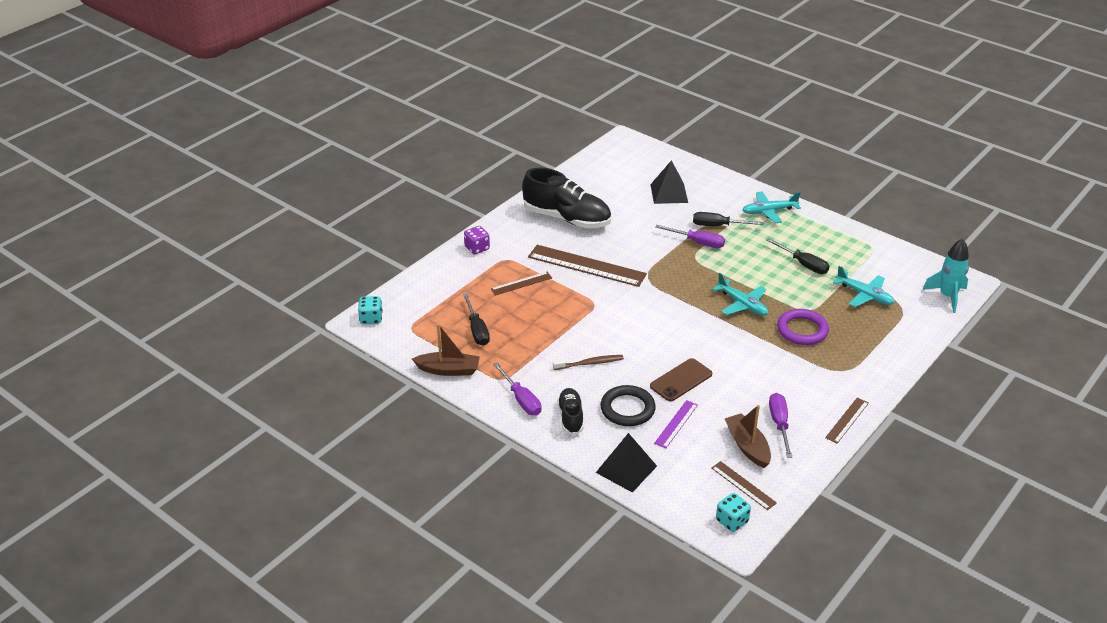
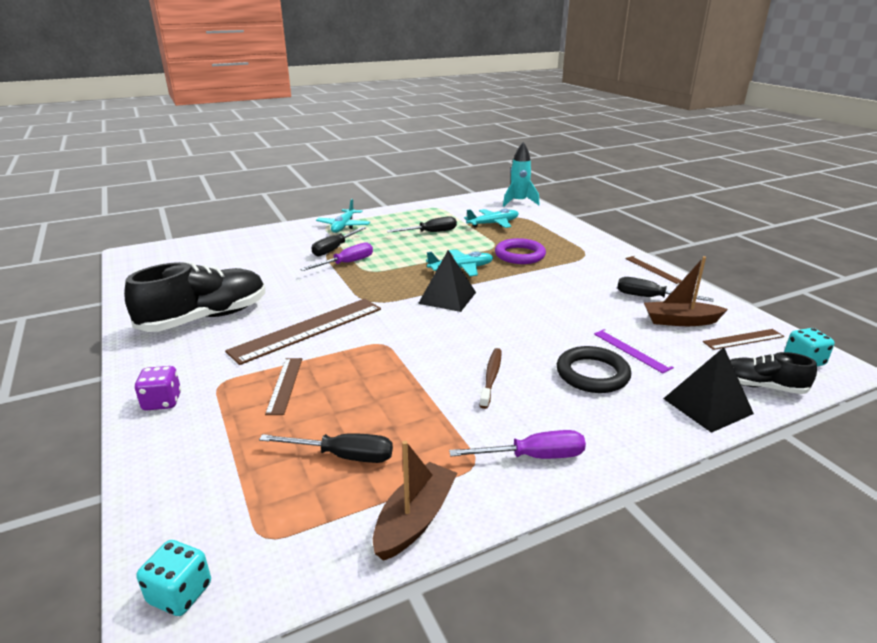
camera: 65 degrees left, 10 degrees down
(570, 417) = (591, 422): black shoe -> black shoe (762, 386)
(669, 193) = (253, 256): black pyramid -> black pyramid (447, 298)
(681, 380) = (557, 328): brown phone -> none
(779, 424) = (650, 298): purple screwdriver -> black screwdriver

